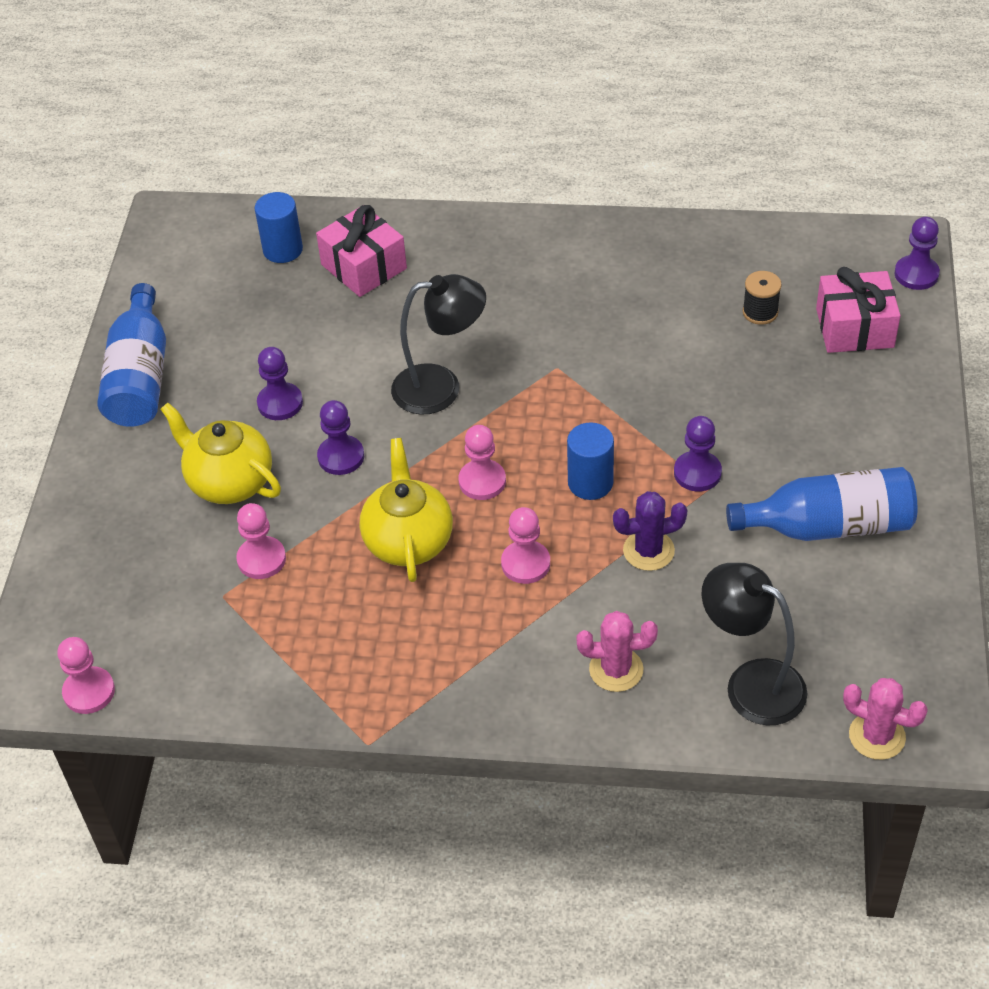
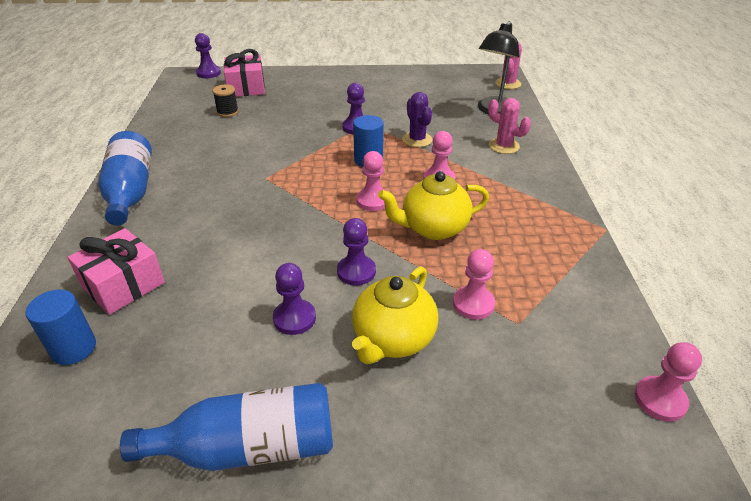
camera: 100 degrees left, 10 degrees down
(441, 387) = (281, 226): black lamp -> none
(616, 669) = (503, 146): pink cactus -> pink cactus turned 45 degrees counterclockwise
(829, 526) = (387, 93): blue bottle -> blue bottle (131, 192)

